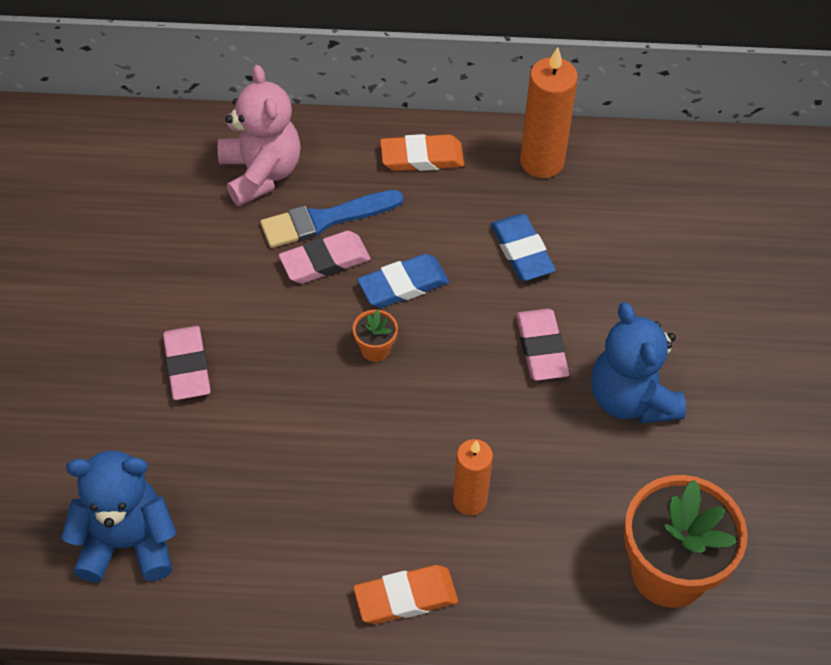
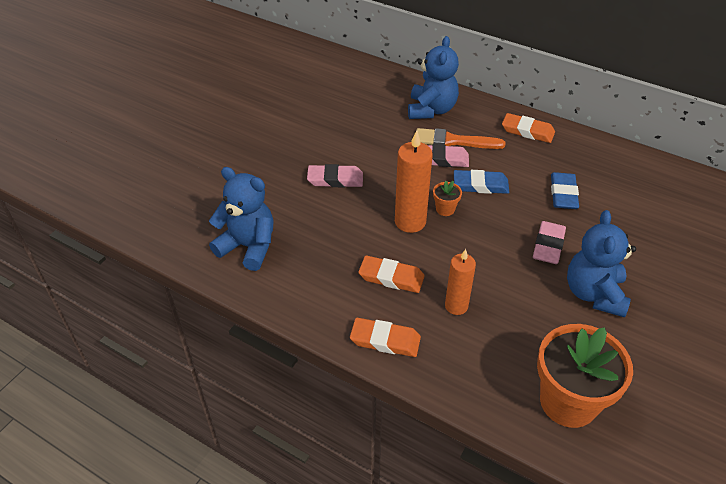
camera: 30 degrees right, 10 degrees down
(187, 366) = (335, 179): pink eraser -> pink eraser turned 75 degrees clockwise
(261, 173) = (431, 110): pink teddy bear -> blue teddy bear
(325, 220) = (454, 141): blue brush -> orange brush
(361, 496) = (391, 277): none -> orange eraser
(542, 161) = (600, 156): orange candle -> orange candle (410, 222)

